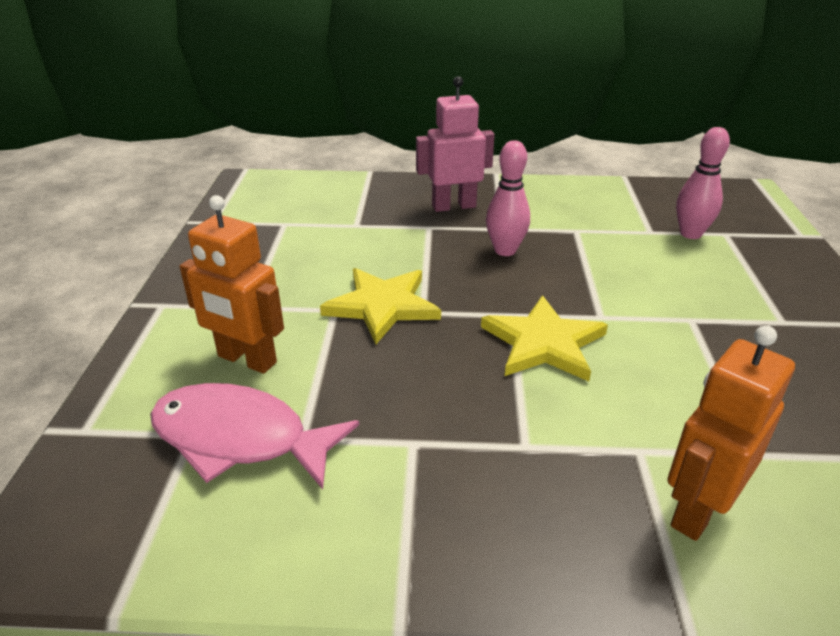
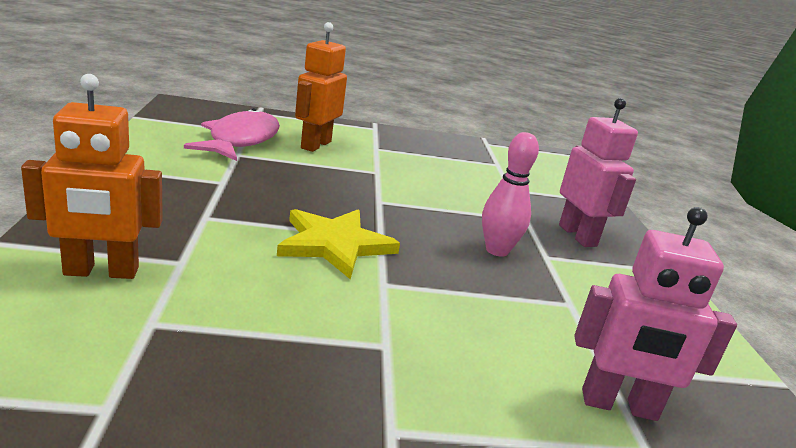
camera: 80 degrees right, 10 degrees down
(382, 306) = (384, 187): yellow star -> none
(690, 234) = (619, 405): pink bowling pin -> pink robot
(697, 510) = (101, 272): orange robot -> orange robot turned 135 degrees clockwise

